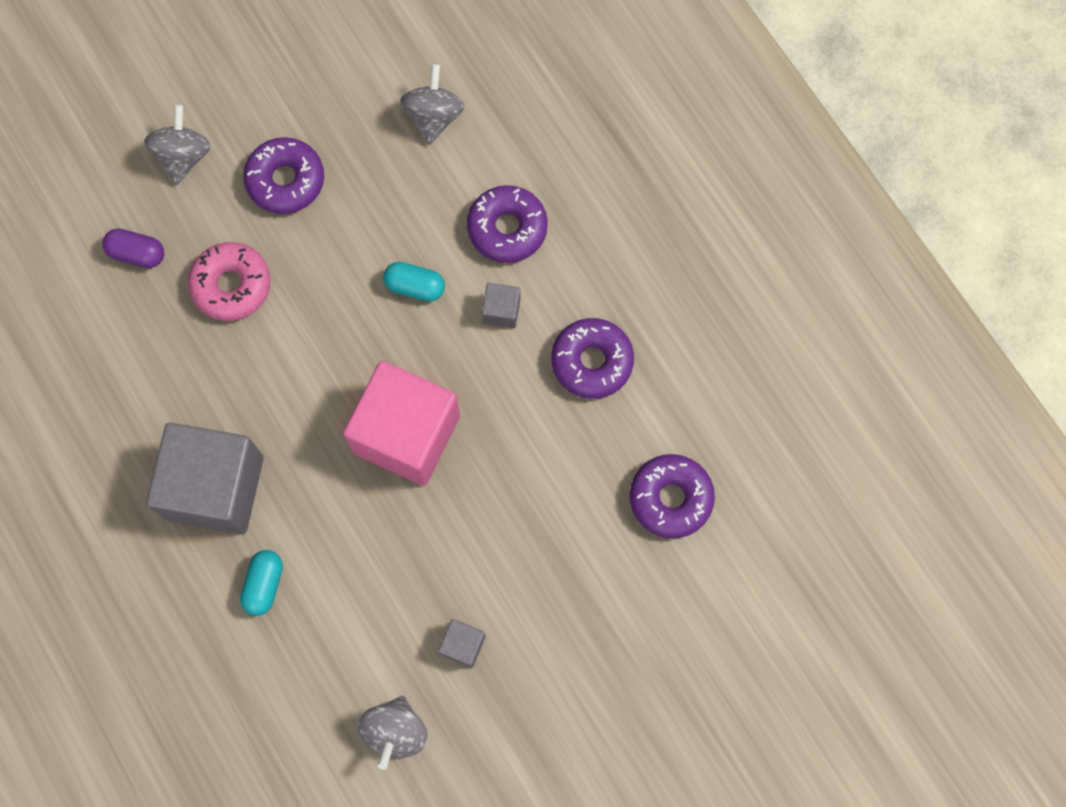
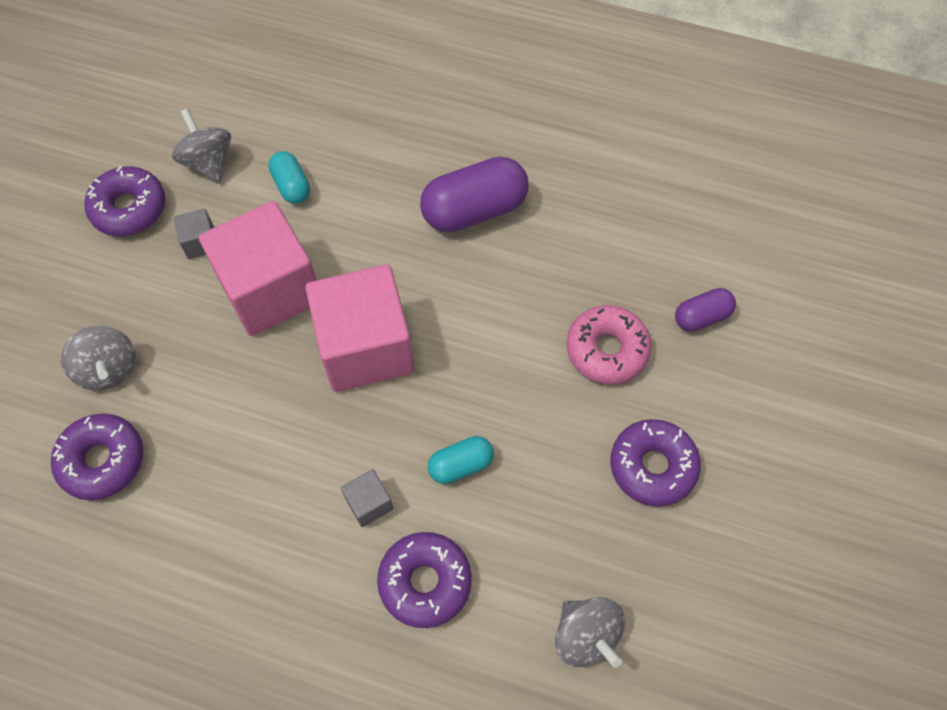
camera: 140 degrees right, 10 degrees down
(183, 156) = (753, 418): grey spinning top -> grey spinning top (108, 369)
(215, 488) = (474, 210): grey cube -> purple capsule
(264, 584) = (380, 179): turquoise capsule -> turquoise capsule (292, 186)
(440, 549) = (270, 289): none -> pink cube
(592, 362) = (253, 522): purple donut -> purple donut (129, 208)

